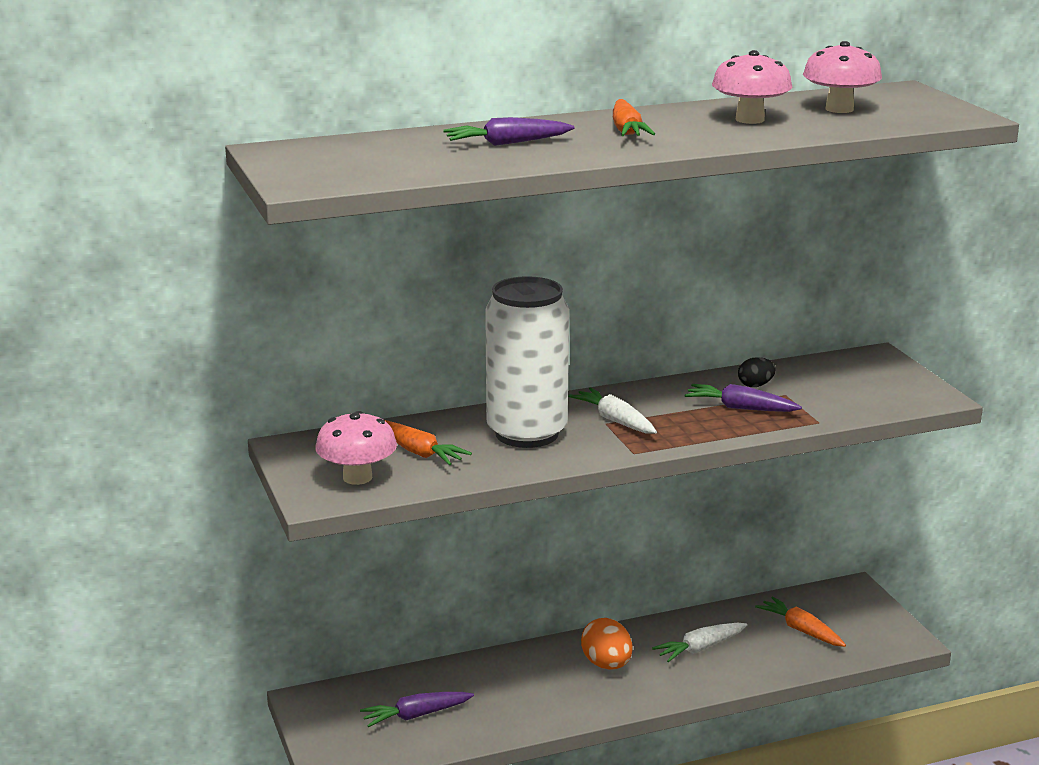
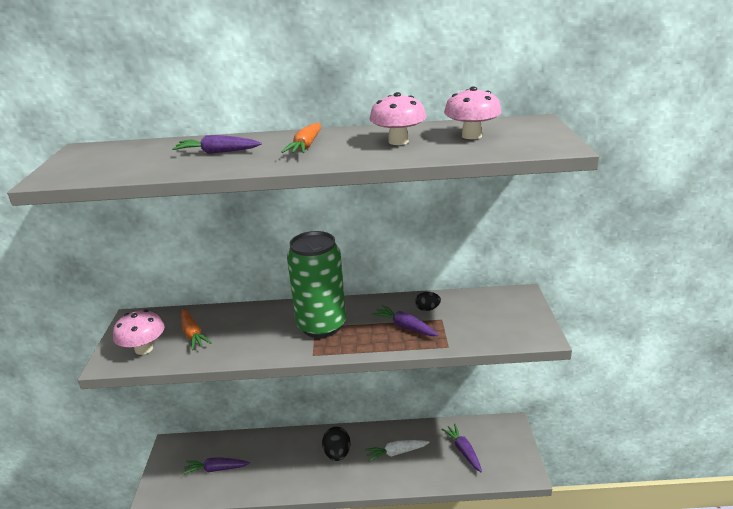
camera: 20 degrees right, 5 degrees up
(527, 433) = (263, 328): white can -> none
(606, 665) = (337, 454): orange egg -> black egg
(615, 420) = (321, 326): white carrot -> green can
(801, 630) = (463, 451): orange carrot -> purple carrot

